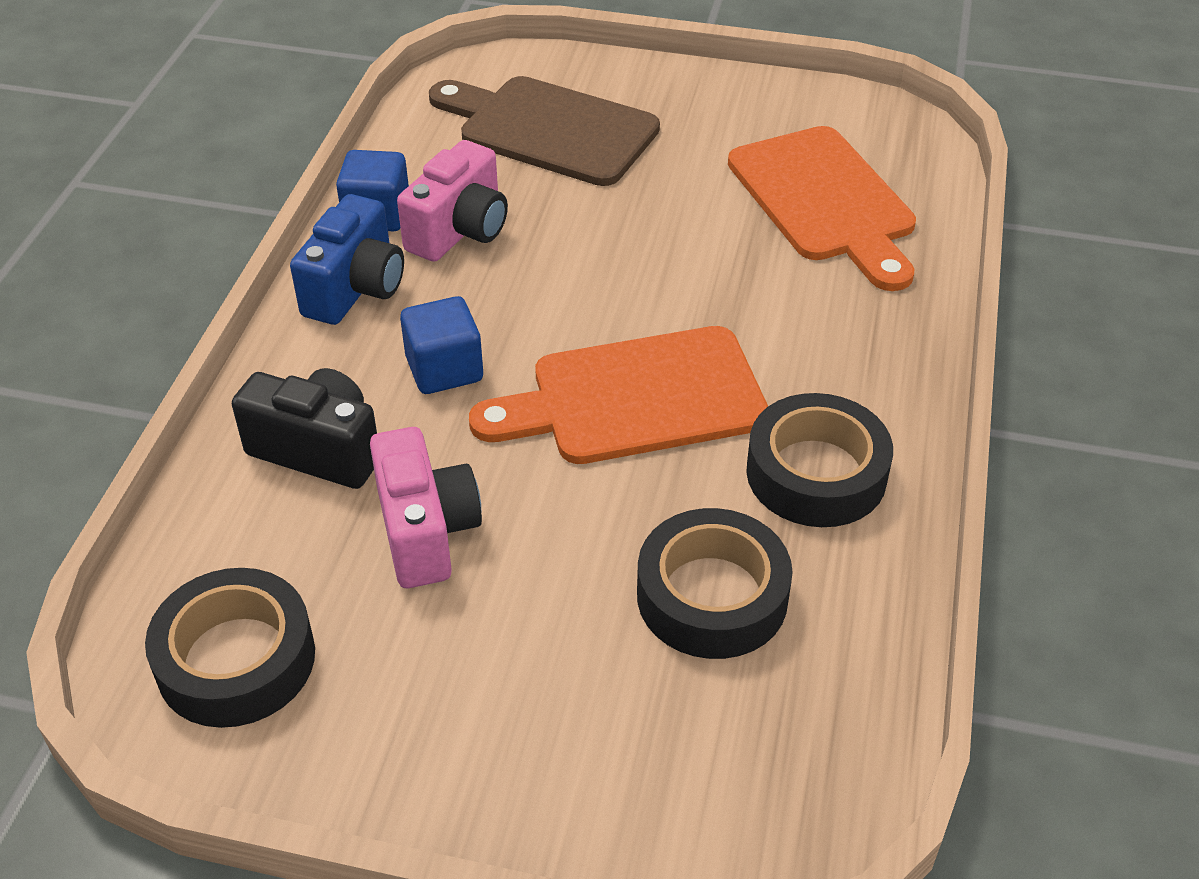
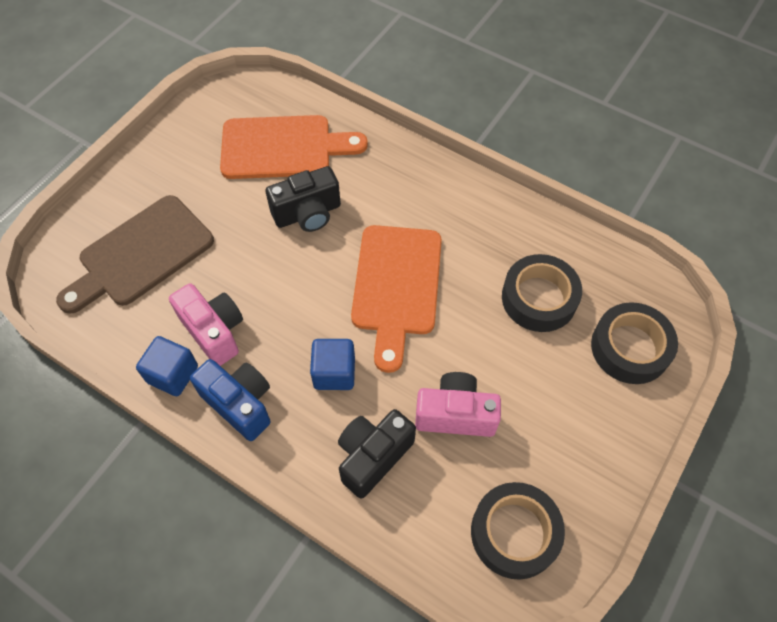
camera: 70 degrees left, 15 degrees up
(716, 262) = (308, 214): none -> black camera
(816, 473) = (477, 228): black tape -> black tape (630, 348)

